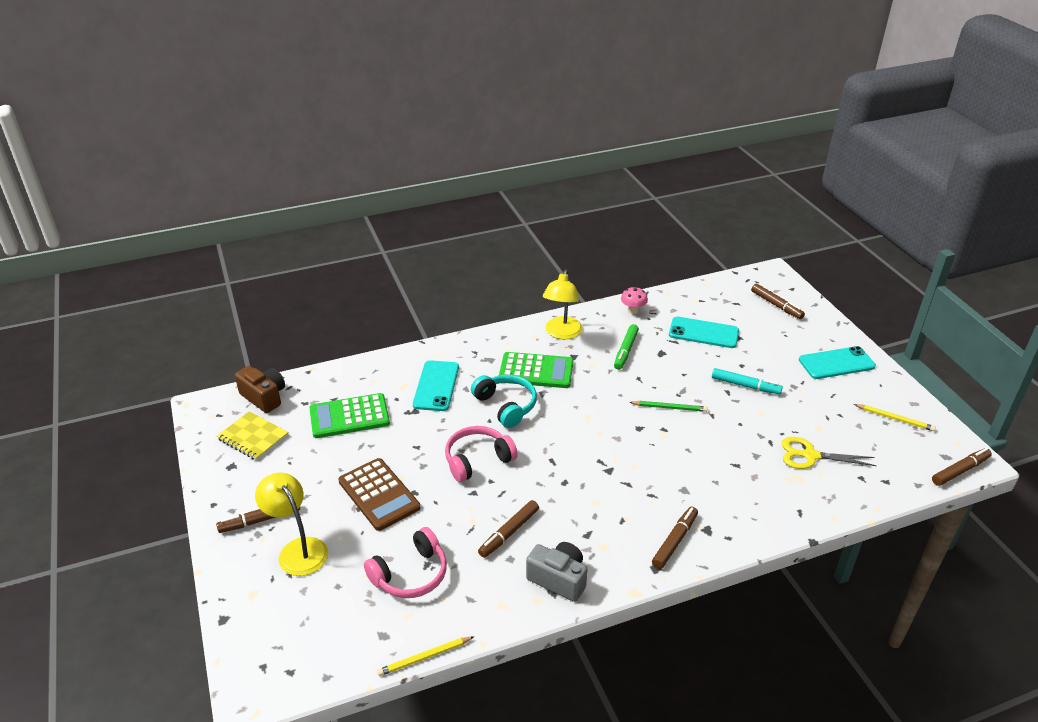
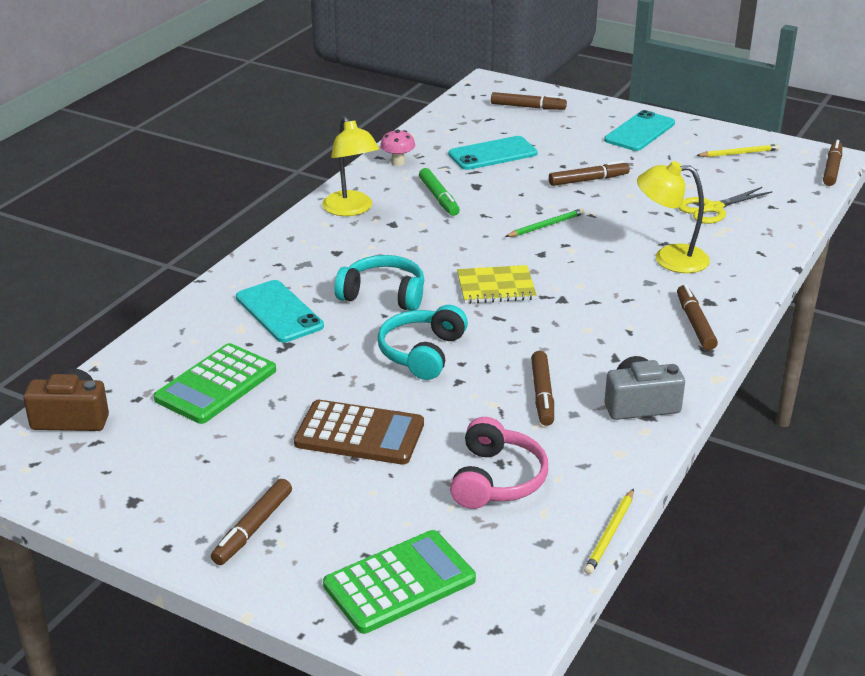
camera: 40 degrees left, 5 degrees down
(253, 437) = (119, 461): yellow notebook -> yellow notebook (496, 287)
(298, 549) = (341, 528): yellow lamp -> yellow lamp (669, 258)
(477, 460) = (422, 353): pink headphones -> turquoise headphones
(536, 371) = (372, 252): green calculator -> green calculator (399, 583)
(745, 385) = (588, 180): turquoise marker -> brown marker

